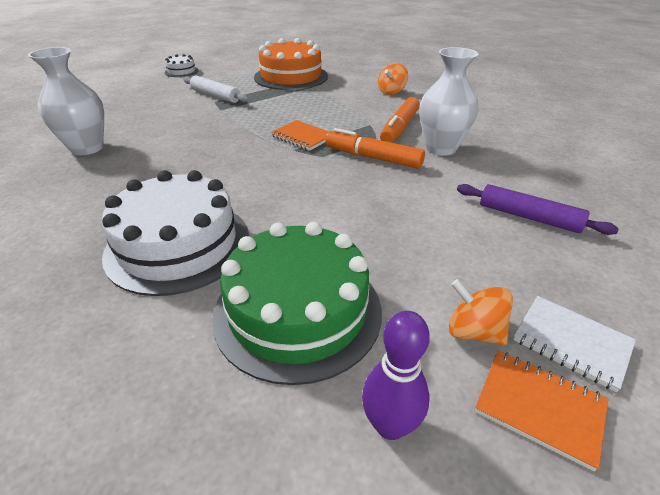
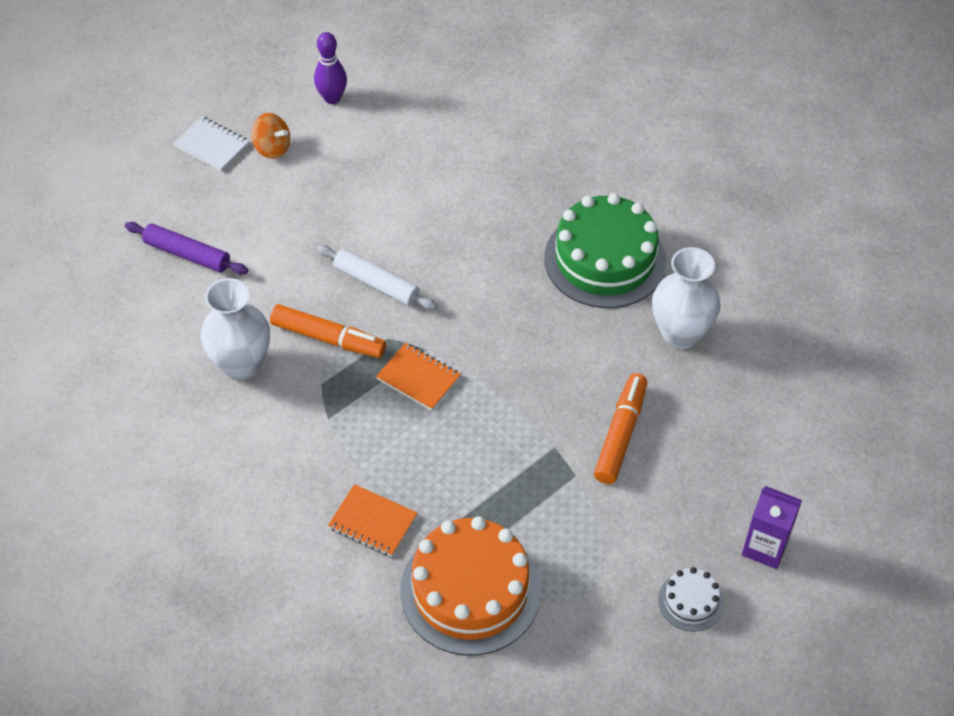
camera: 175 degrees right, 15 degrees up
(128, 81) = (765, 547): none -> purple carton
(178, 245) = (499, 202): white cake -> none
(215, 96) = (581, 495): white rolling pin -> white rolling pin (376, 283)
(298, 311) = (390, 154): green cake -> green cake (605, 259)
(391, 92) = (285, 534): orange spinning top -> none
(399, 128) = (287, 411): orange marker -> orange marker (621, 434)
(539, 407) = (249, 111): orange notebook -> orange notebook (373, 522)

